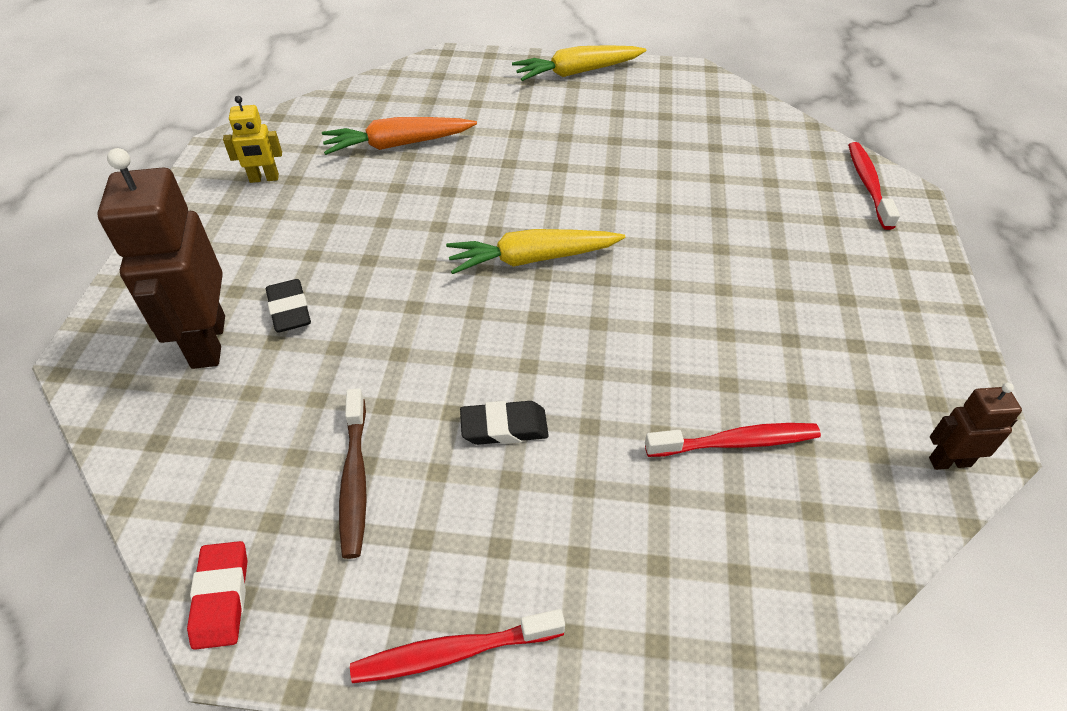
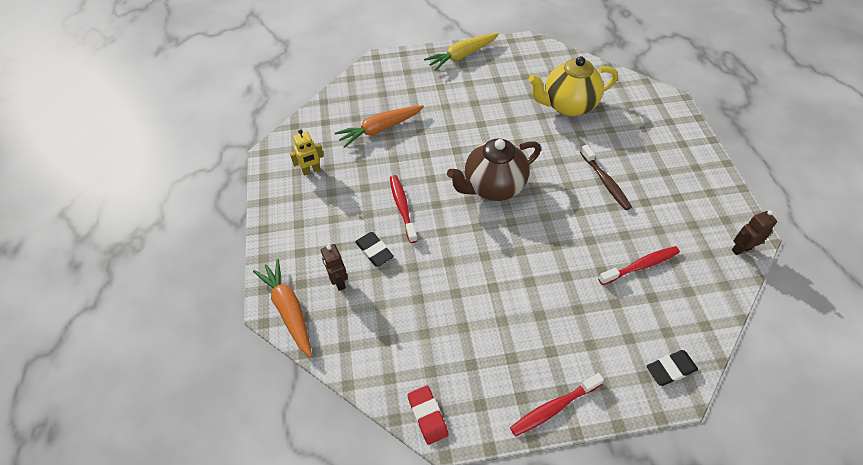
camera: 15 degrees left, 5 degrees up
(107, 364) = (288, 310): none -> orange carrot
(207, 342) = (338, 282): brown robot -> brown robot, size x0.49
(355, 480) = (462, 337): brown toothbrush -> brown toothbrush (605, 182)
(504, 427) = (524, 288): black eraser -> black eraser (670, 369)
(532, 259) = (493, 187): yellow carrot -> brown teapot
(717, 168) = (568, 105): none -> yellow teapot
(868, 184) = (651, 98): red toothbrush -> red toothbrush (402, 207)

